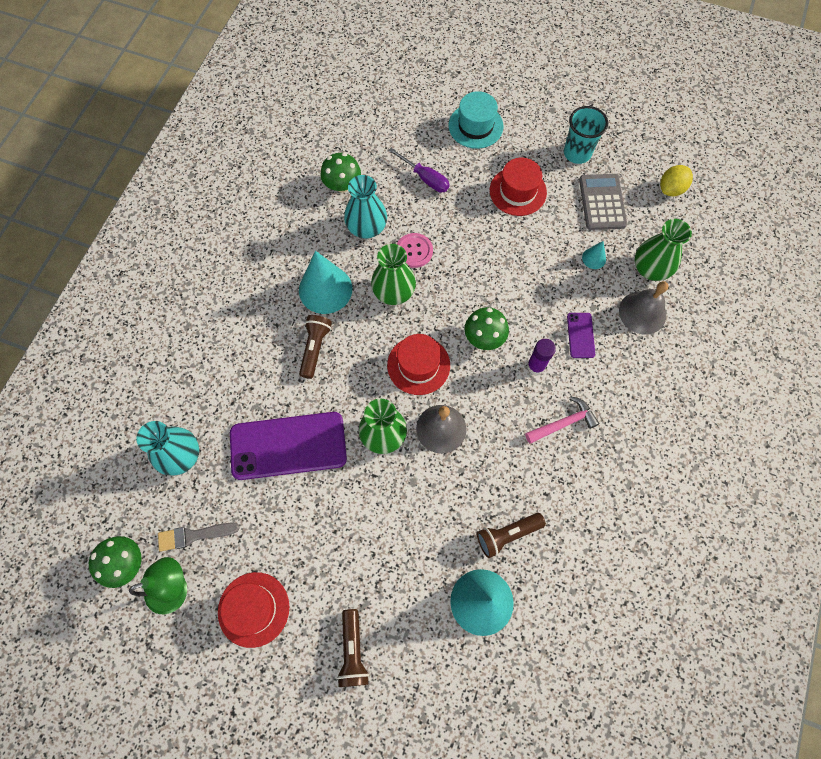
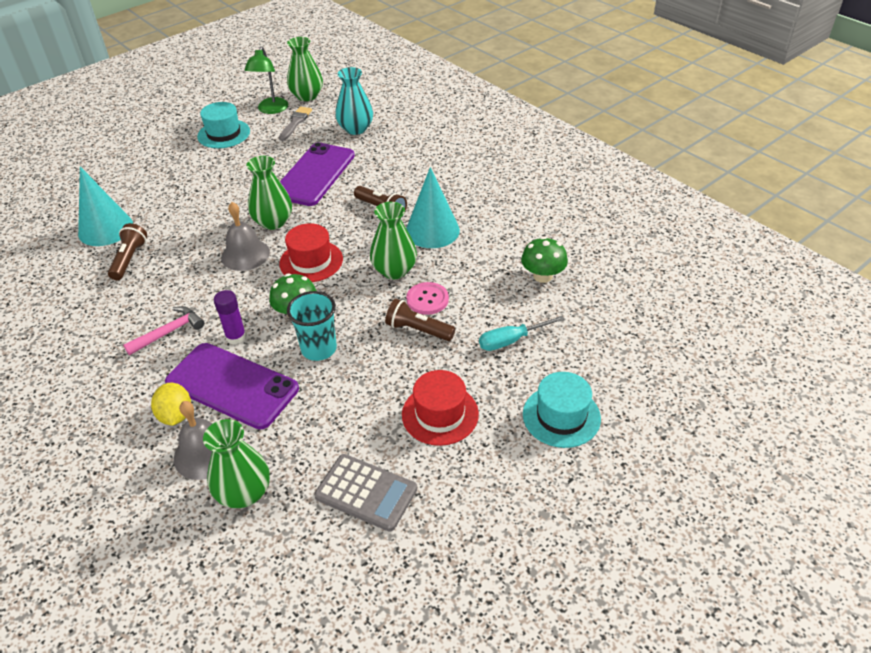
camera: 120 degrees right, 25 degrees down
(125, 563) = (307, 96): green mushroom -> green vase
(253, 609) = (224, 134): red hat -> turquoise hat
(353, 651) = (151, 164): brown flashlight -> brown flashlight (418, 330)
(366, 228) = (479, 276): turquoise vase -> none
(425, 178) = (511, 340): purple screwdriver -> turquoise screwdriver
(563, 423) = (169, 332): pink hammer -> pink hammer turned 135 degrees counterclockwise
(577, 153) = (456, 505): turquoise cup -> turquoise cup (319, 349)
(580, 335) = (232, 386): purple phone -> purple phone, size x2.20
(594, 258) = (302, 443): turquoise cone -> none
(671, 189) = (327, 589): yellow lemon -> yellow lemon (176, 415)

